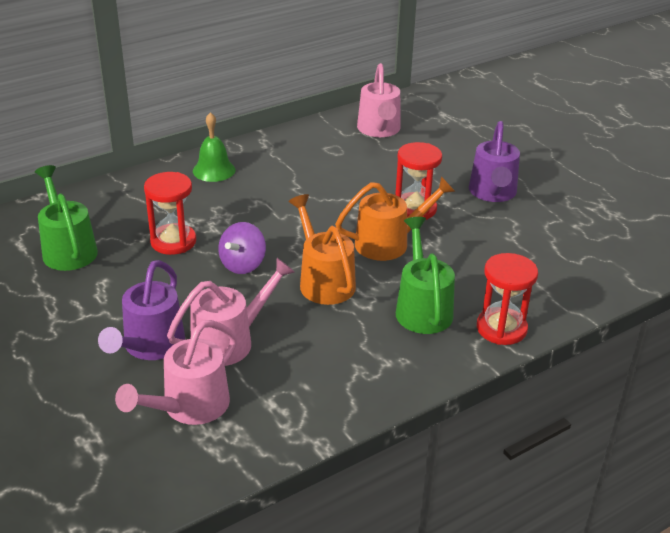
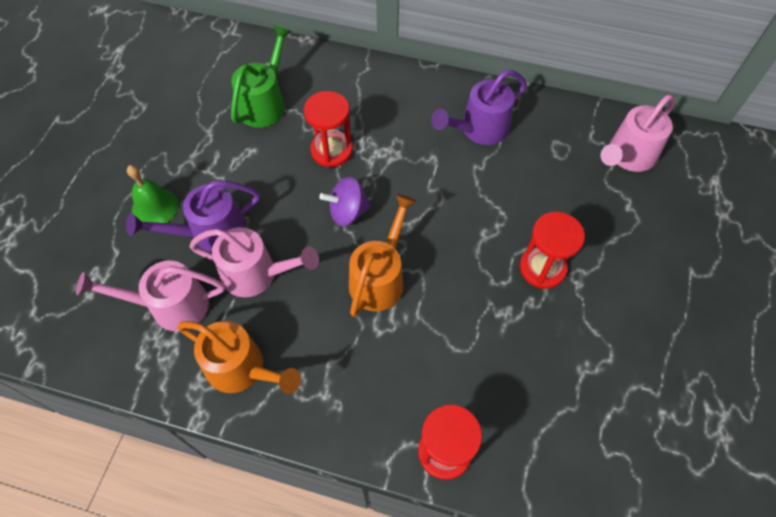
camera: 50 degrees right, 25 degrees up
(214, 170) = (441, 101): green bell -> green bell (155, 207)
(390, 243) = (475, 285): orange watering can -> orange watering can (243, 369)
(422, 308) = (414, 371): green watering can -> none
(493, 193) = (634, 310): purple watering can -> purple watering can (478, 130)

